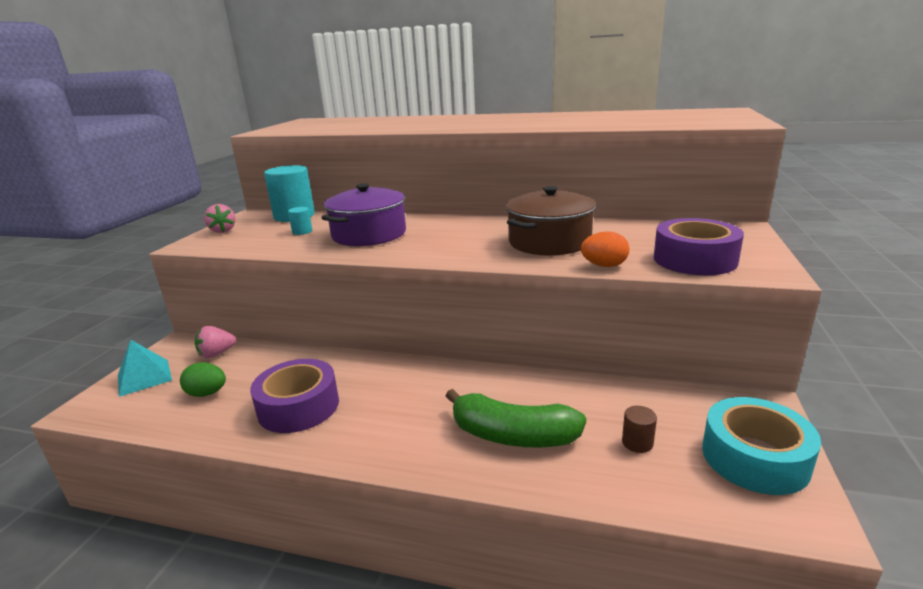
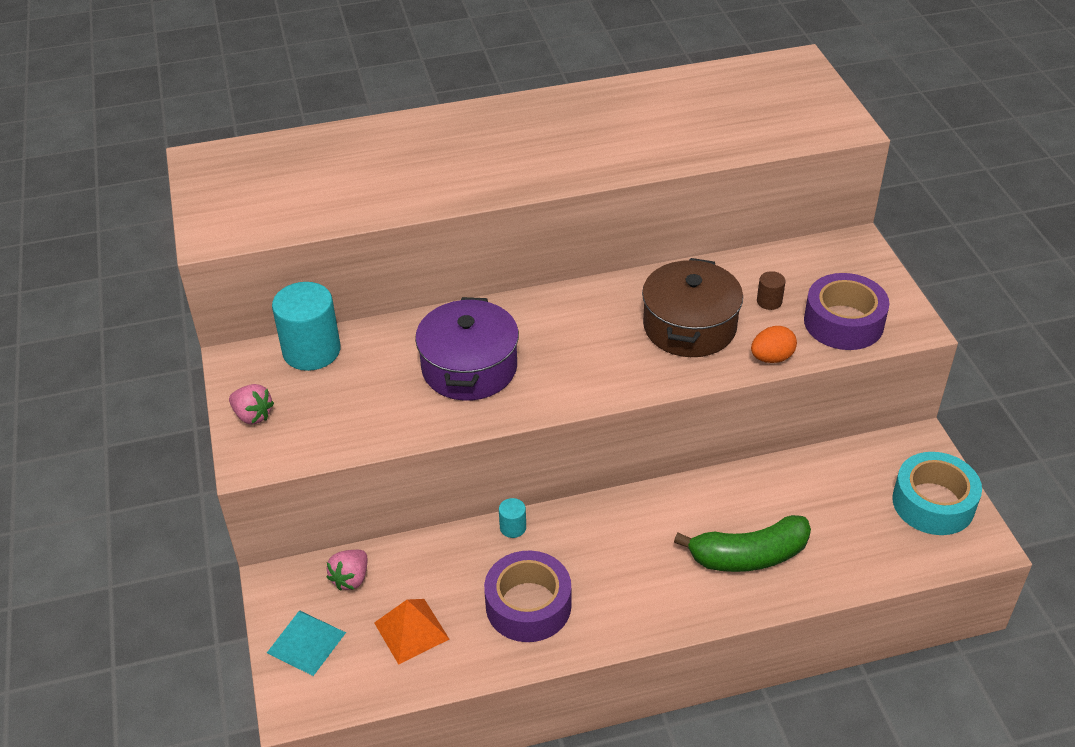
camera: 30 degrees left, 20 degrees up
(207, 393) = (411, 631): green egg -> orange pyramid
(302, 231) = (372, 386): turquoise cylinder -> turquoise cylinder (513, 527)
(637, 443) = (847, 523): brown cylinder -> brown cylinder (769, 301)

